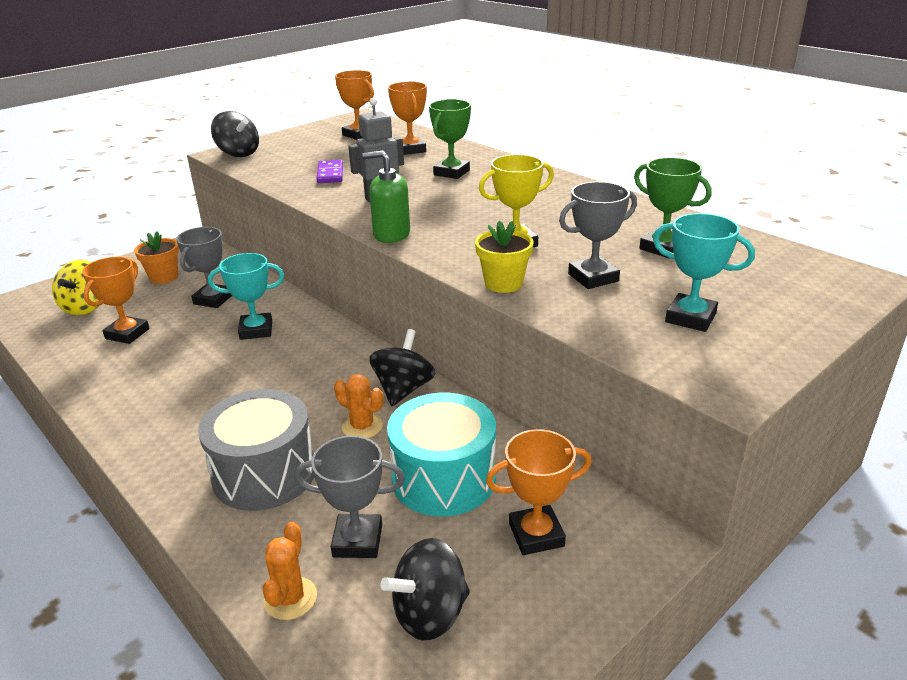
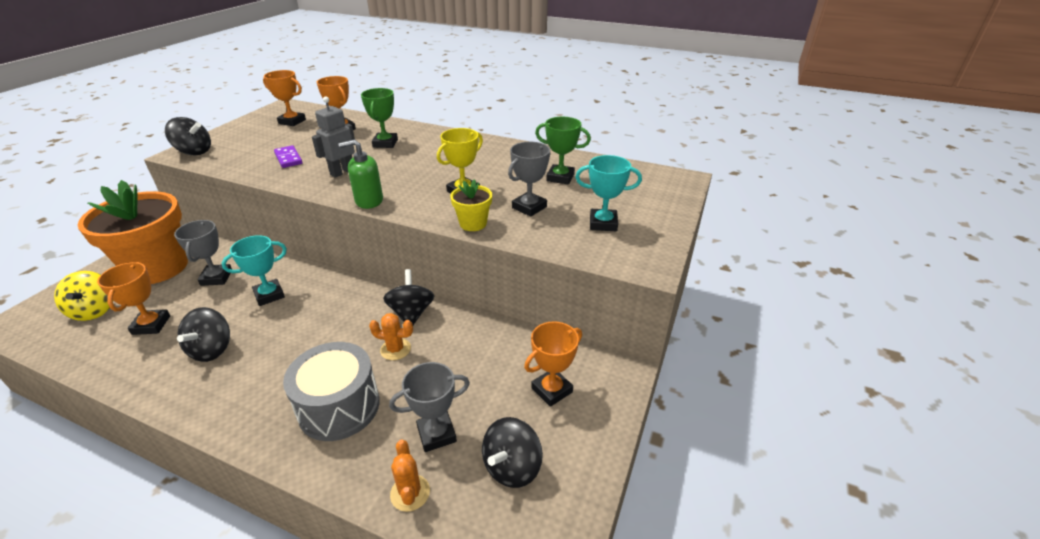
camera: 25 degrees left, 5 degrees up
(164, 277) = (158, 268): orange flower pot -> orange flower pot, size x2.27
(170, 374) = (212, 349): none -> black spinning top
(443, 478) = (473, 370): turquoise drum -> none

